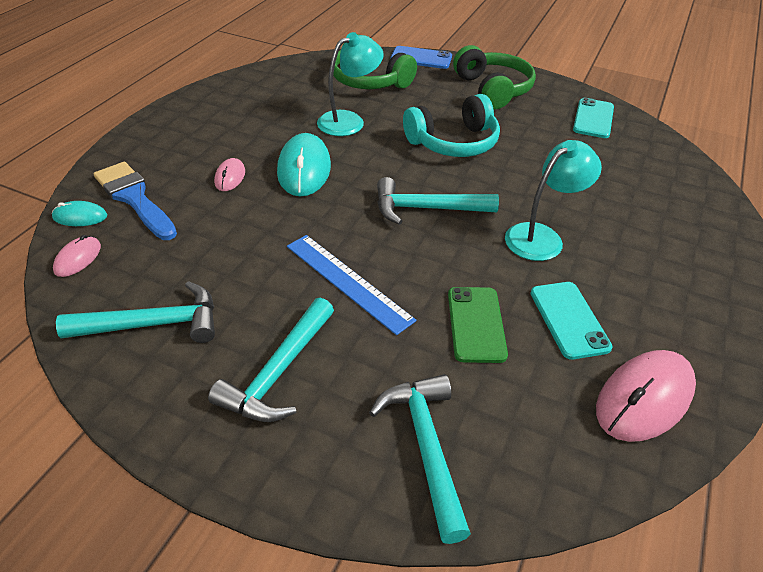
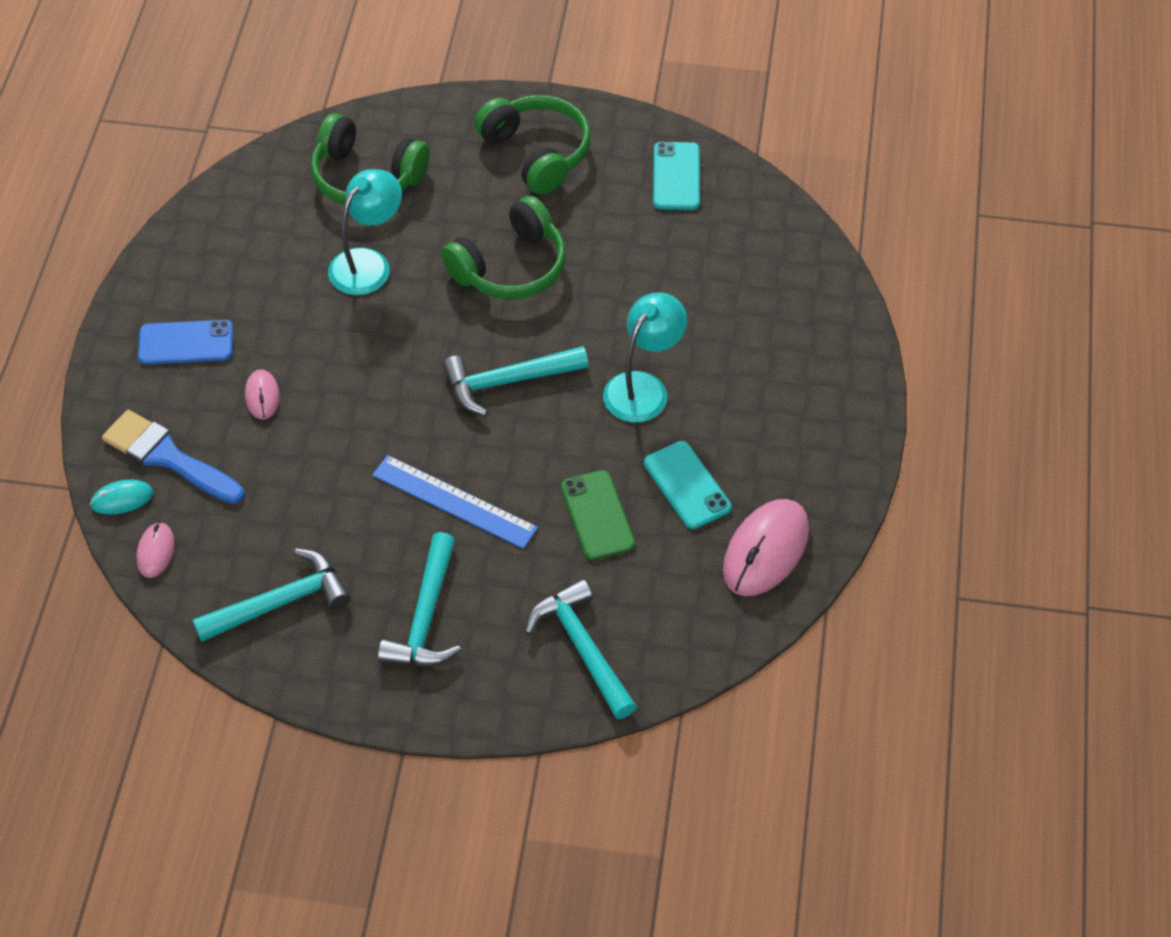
camera: 15 degrees left, 10 degrees up
(304, 169) = (345, 360): turquoise mouse -> none
(421, 58) = (422, 111): blue phone -> blue phone (186, 343)
(453, 142) = (510, 267): turquoise headphones -> green headphones

